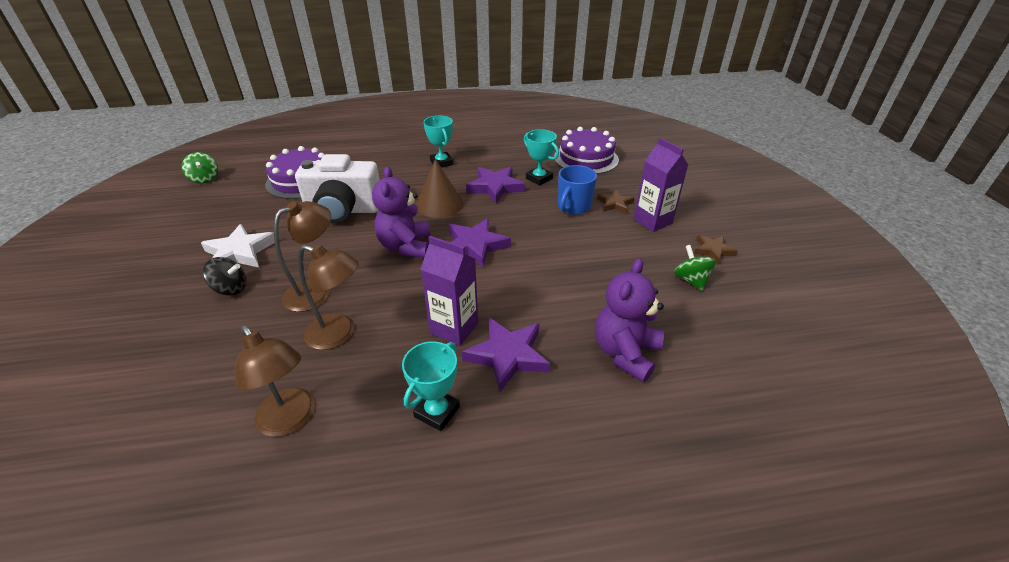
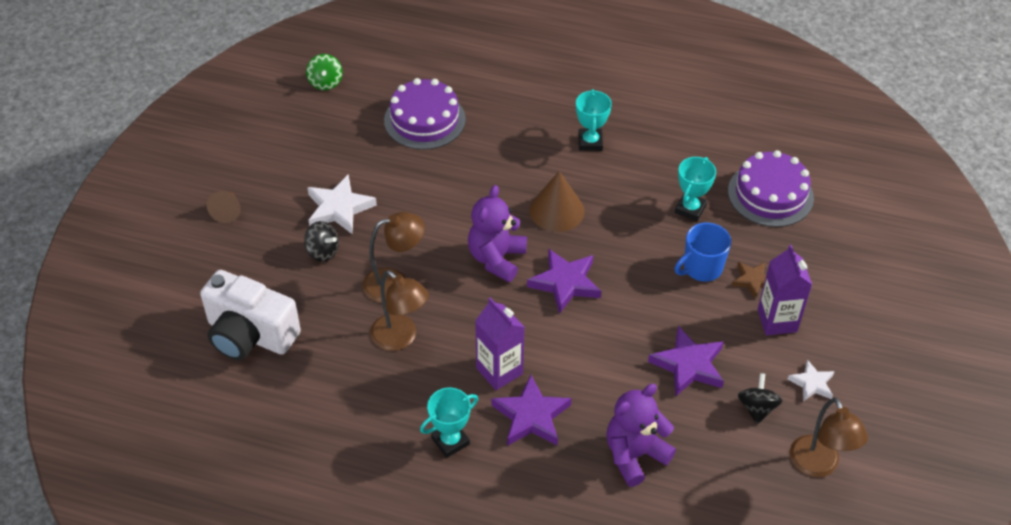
camera: 25 degrees right, 10 degrees up
(115, 286) = (227, 211): none -> brown cone
(291, 420) = (341, 403): brown lamp -> brown lamp (818, 466)
(343, 210) = (453, 184): white camera -> white camera (250, 335)
(495, 187) = (631, 205): purple star -> purple star (689, 365)
(539, 178) = (690, 209): turquoise trophy -> turquoise trophy turned 45 degrees clockwise
(690, 280) = (757, 408): green spinning top -> black spinning top
(713, 250) = (812, 383): brown star -> white star

